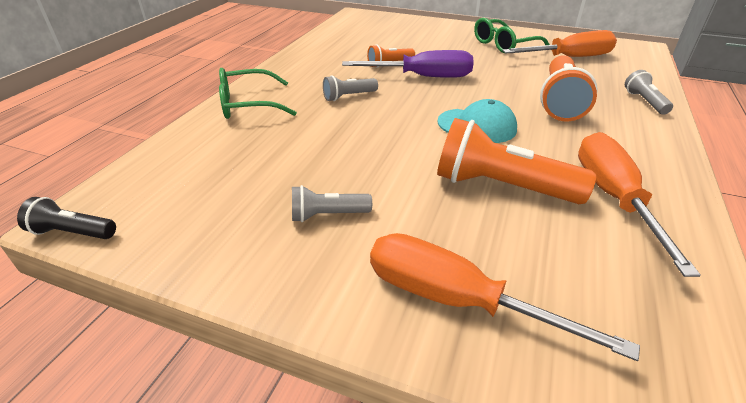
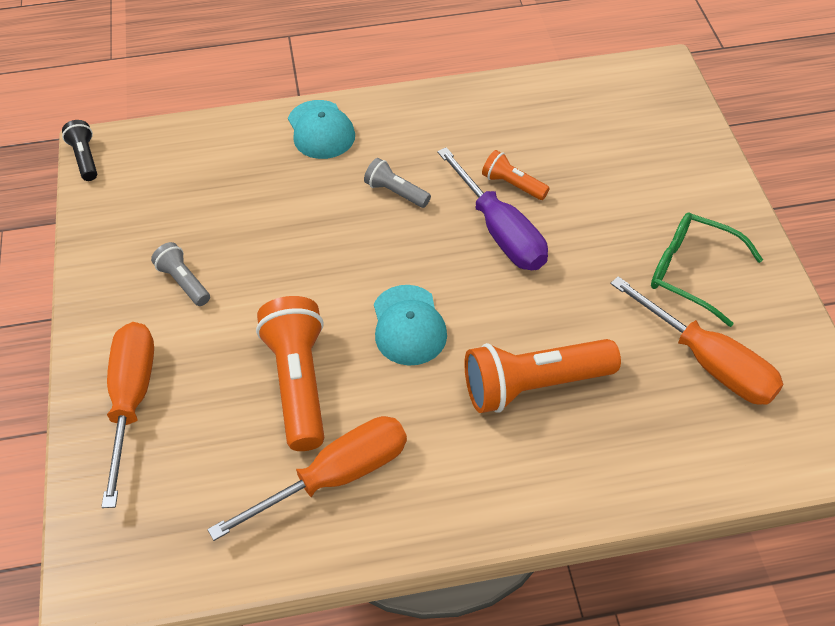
camera: 60 degrees right, 15 degrees up
(249, 104) = (321, 130): green glasses -> turquoise cap
(644, 102) = (608, 477): grey flashlight -> none

